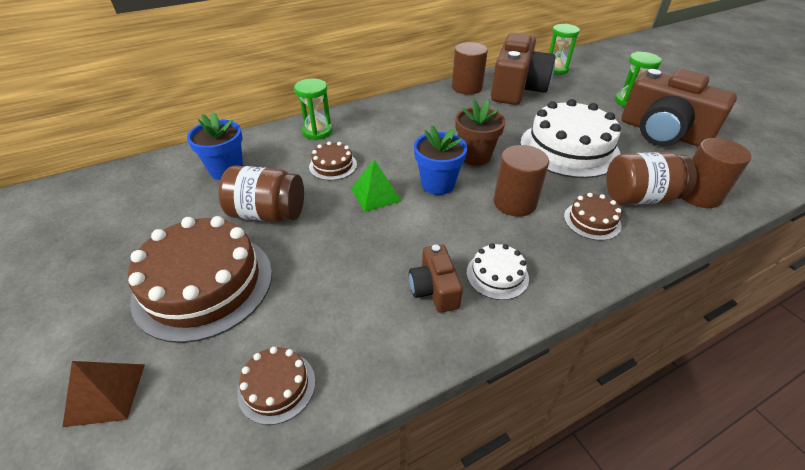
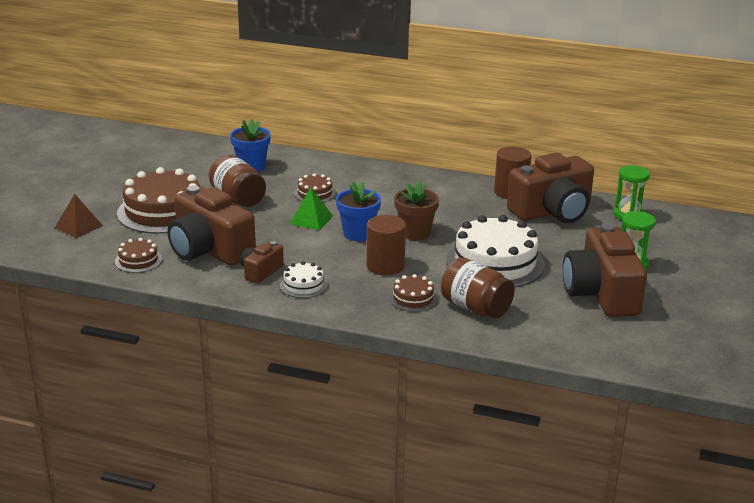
camera: 45 degrees right, 15 degrees down
(317, 131) = (340, 170): green hourglass -> none
(338, 300) = (209, 250): none -> brown camera
(698, 195) = (523, 330): brown cylinder -> none

